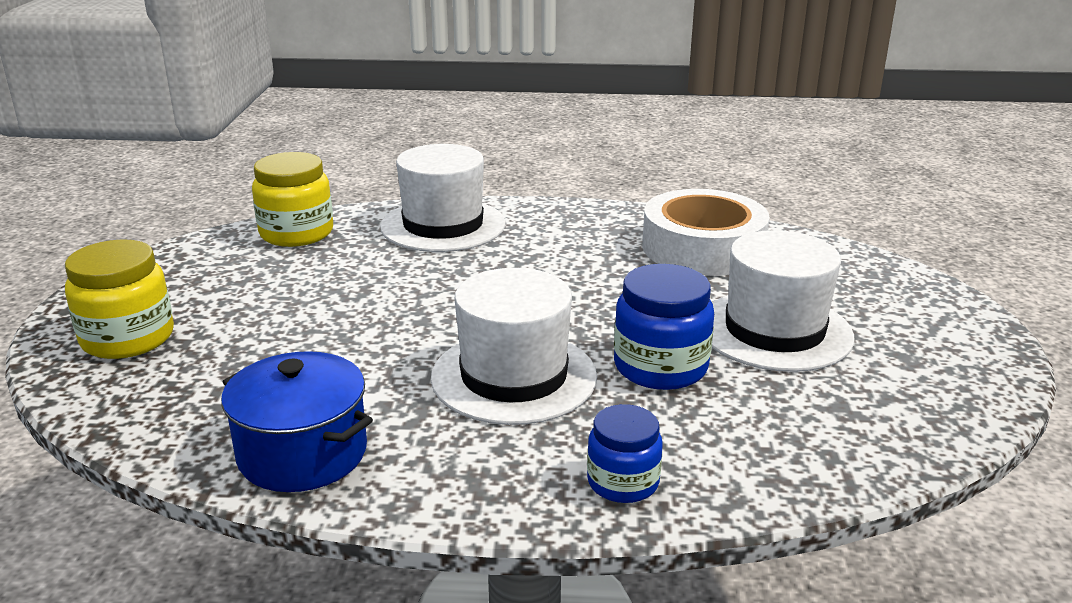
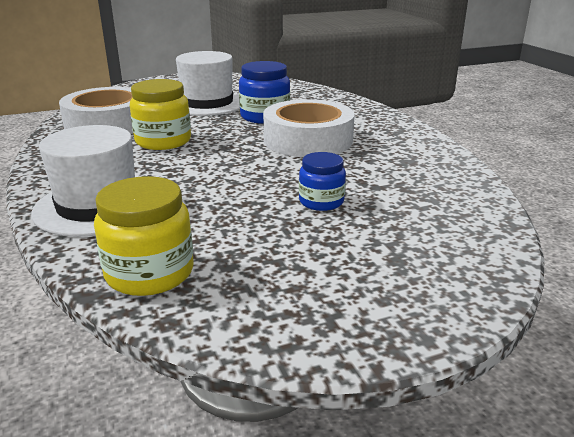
camera: 115 degrees left, 0 degrees up
(128, 338) = (419, 271): yellow jar -> yellow jar (163, 141)
(302, 453) = (434, 166): blue pot -> none
(514, 376) = (308, 140): white hat -> white tape
(623, 482) = (360, 112): blue jar -> blue jar (321, 202)

